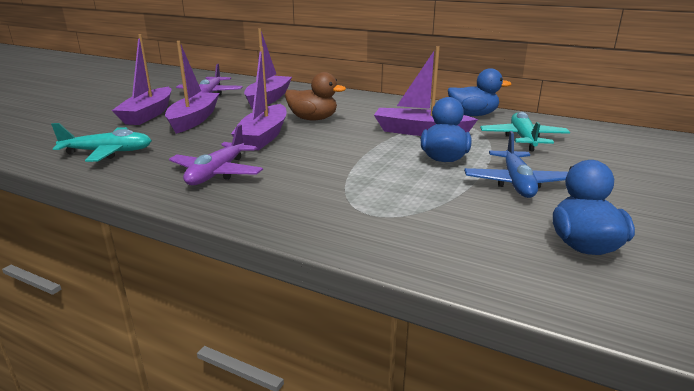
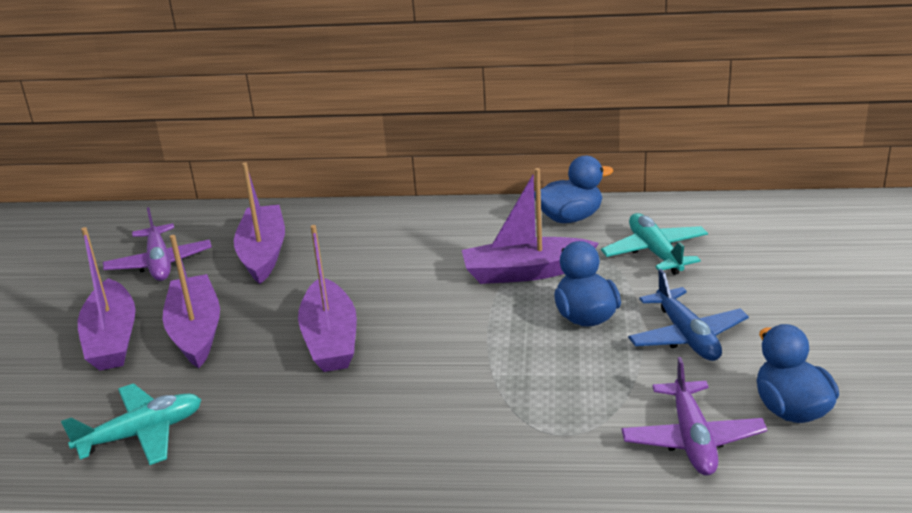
camera: 20 degrees left, 5 degrees up
(217, 173) = (332, 426): purple plane -> purple plane (692, 439)
(313, 119) = (367, 283): brown duck -> none

